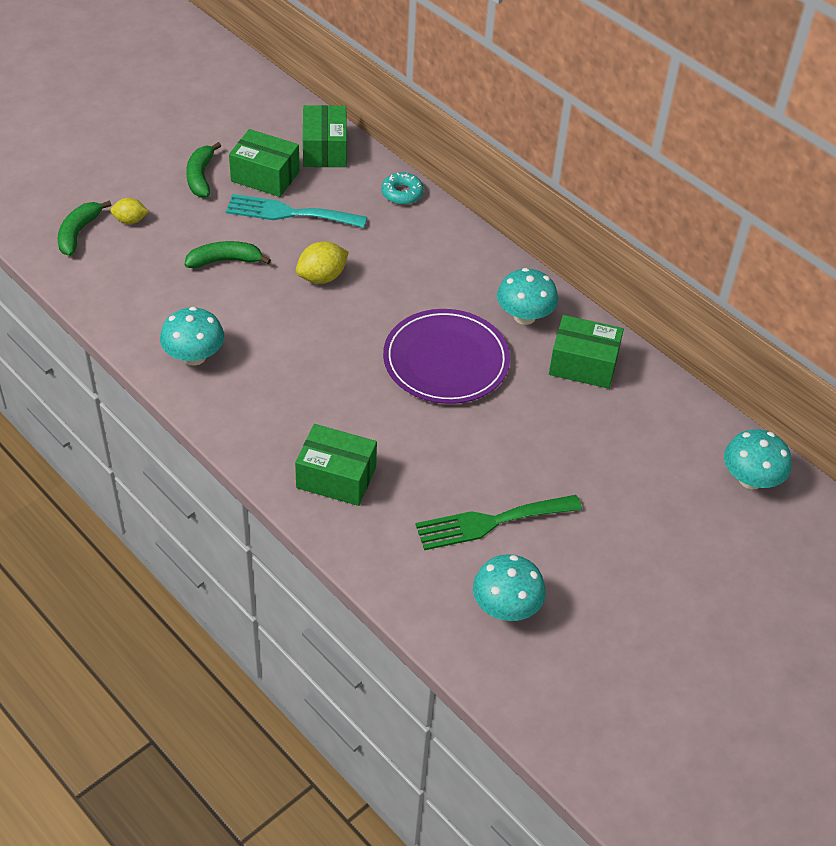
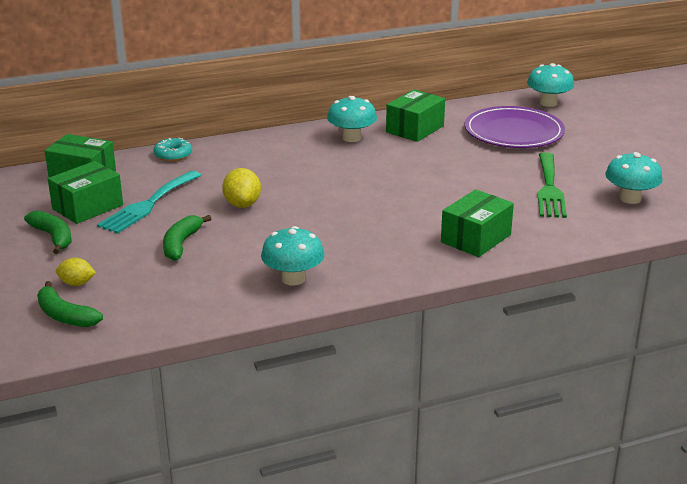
camera: 65 degrees left, 20 degrees down
(130, 220) = (77, 283): yellow lemon -> yellow lemon turned 75 degrees clockwise
(201, 176) = (53, 237): green banana -> green banana turned 150 degrees counterclockwise
(446, 360) = (377, 173): purple plate -> purple plate (513, 132)

